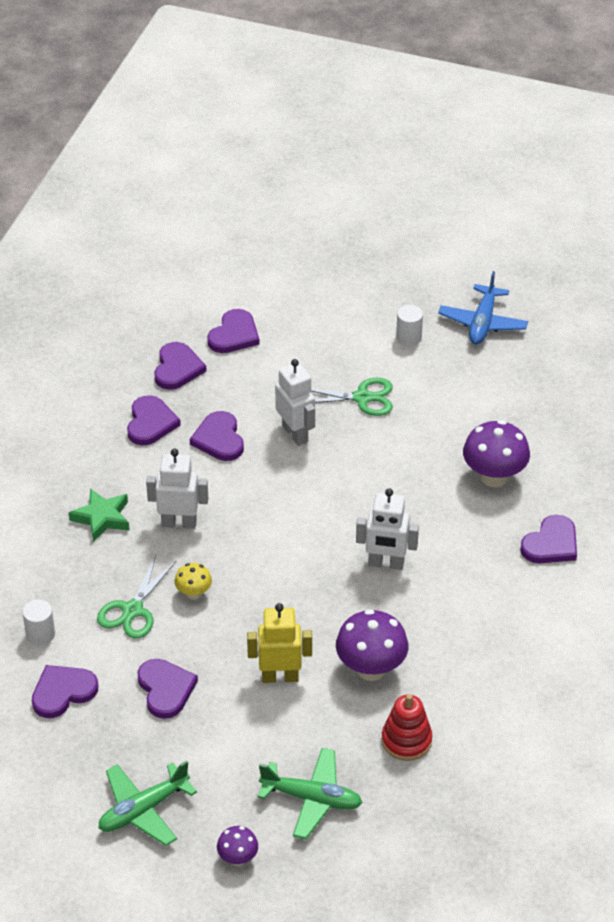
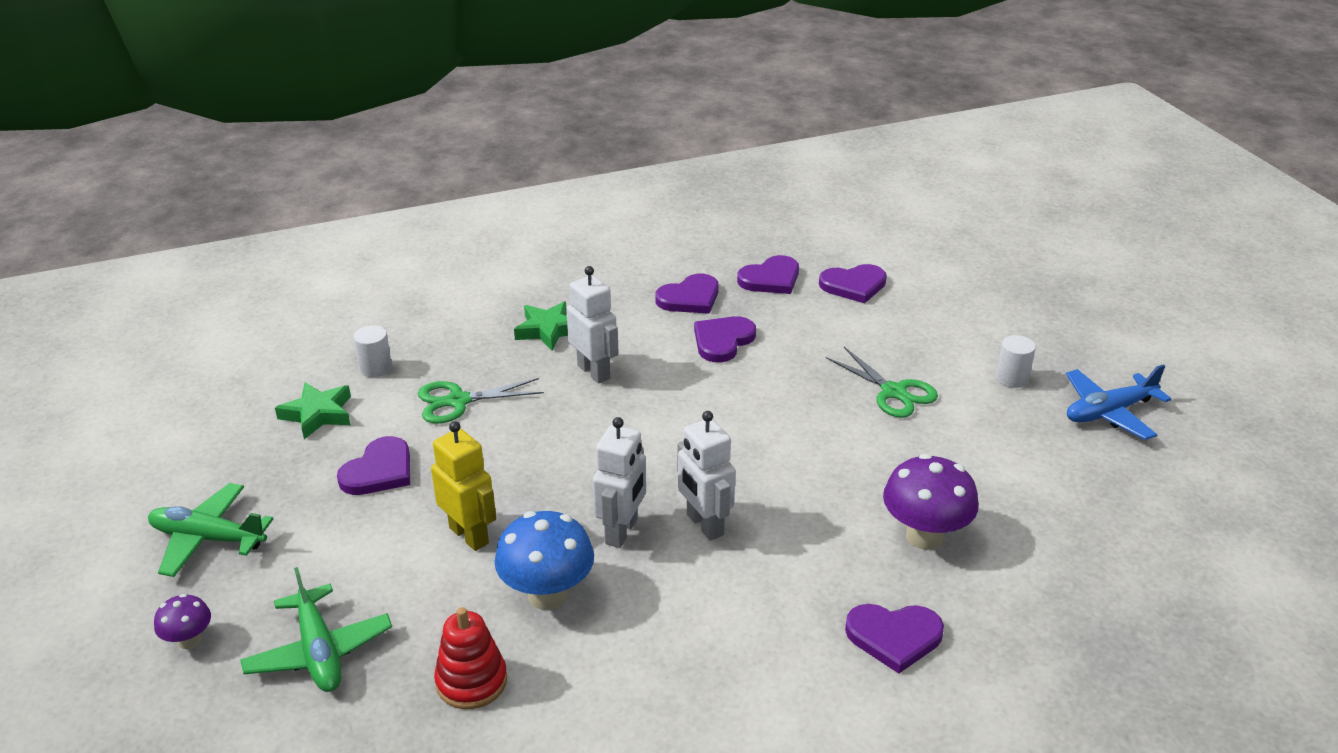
camera: 50 degrees right, 10 degrees down
(63, 692) = (318, 414): purple heart -> green star
(194, 593) = (518, 424): yellow mushroom -> none
(295, 434) = (791, 378): white robot -> white robot (622, 531)
(371, 669) = (547, 595): purple mushroom -> blue mushroom

